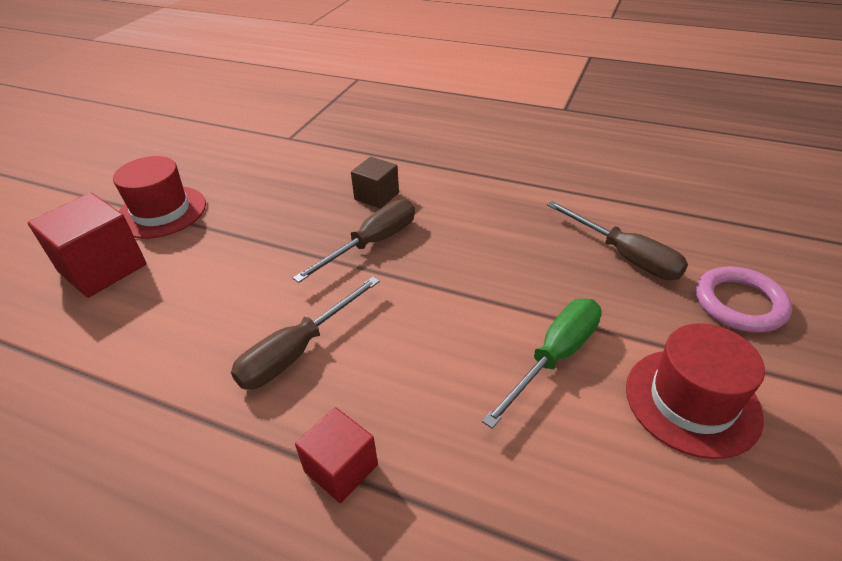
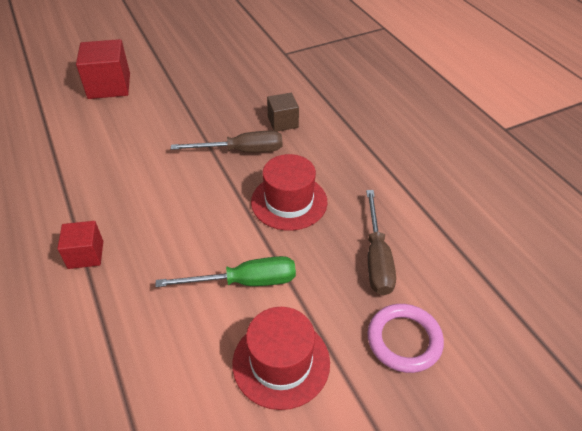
camera: 40 degrees right, 5 degrees up
(161, 212) = (166, 68): red hat -> red hat (289, 202)
(298, 351) = (135, 186): brown screwdriver -> none

